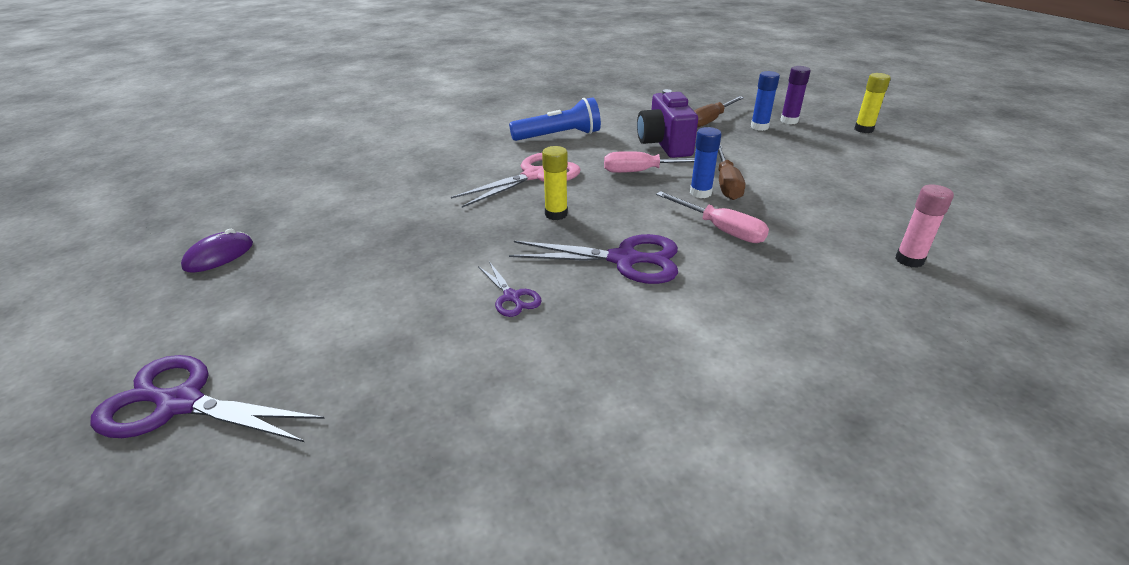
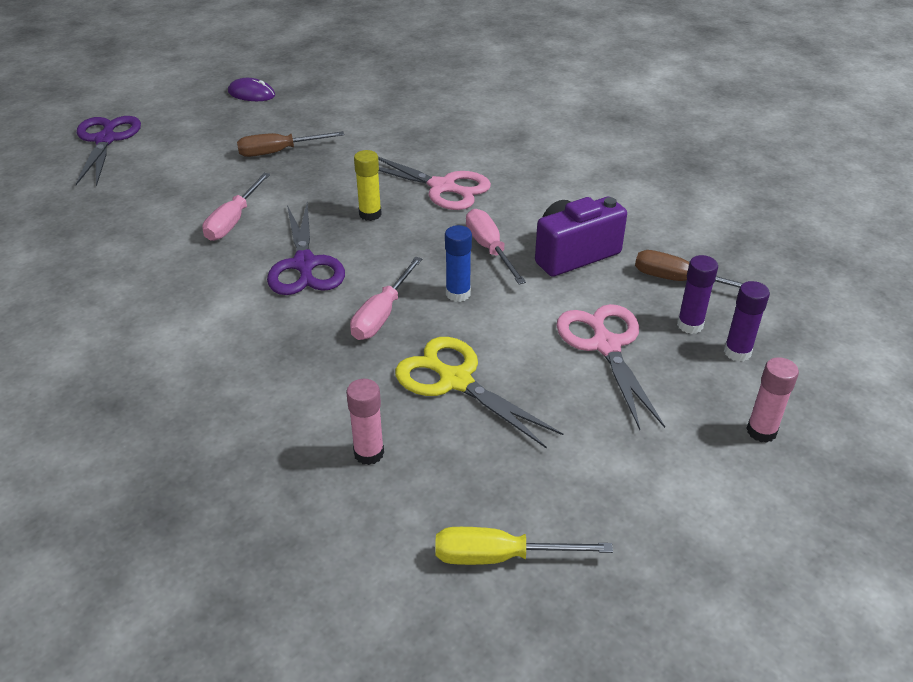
camera: 70 degrees right, 5 degrees up
(511, 297) = (233, 221): purple scissors -> pink screwdriver
(559, 136) = (548, 181): blue flashlight -> none
(726, 184) = (490, 310): brown screwdriver -> brown screwdriver (279, 152)
(759, 127) = (690, 325): blue glue stick -> purple glue stick
(777, 153) = (606, 345): none -> pink scissors
(815, 210) = (456, 381): none -> yellow scissors
(863, 129) = (761, 431): yellow glue stick -> pink glue stick
(1005, 223) = (500, 557): none -> yellow screwdriver

